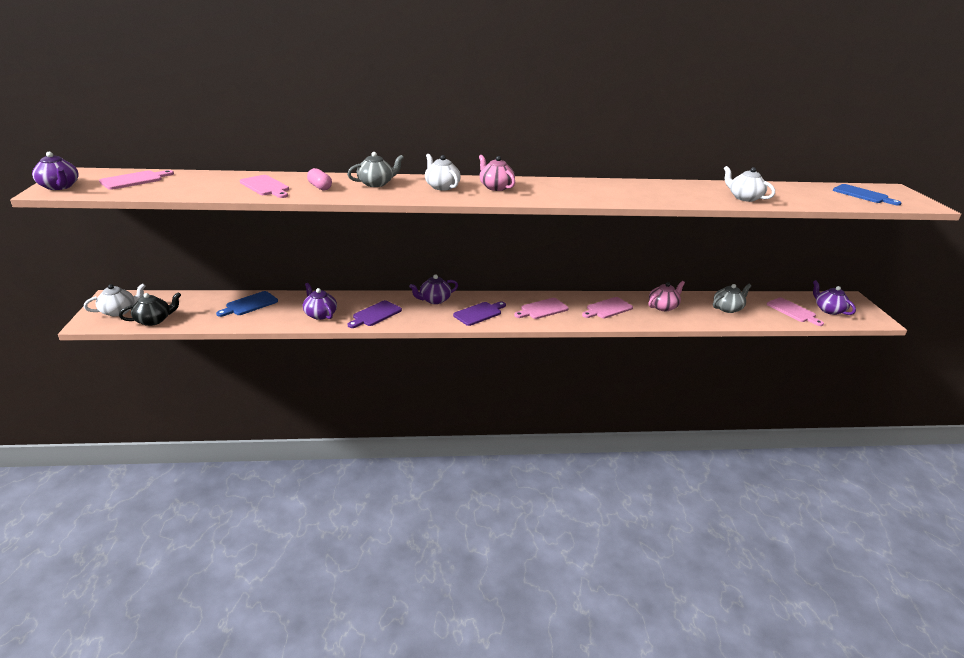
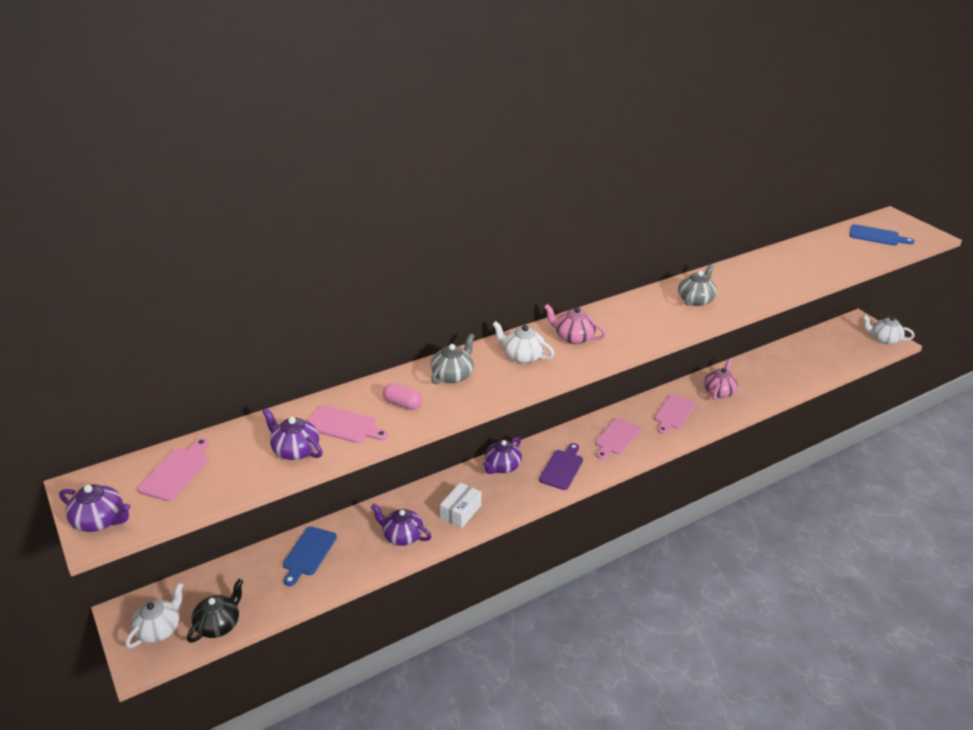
camera: 25 degrees left, 5 degrees up
(375, 314) = (460, 512): purple cutting board -> white box
(727, 308) = (773, 372): grey teapot -> grey teapot (695, 300)
(744, 198) = (794, 275): white teapot -> white teapot (884, 339)
(793, 311) = (826, 356): pink cutting board -> none
(828, 310) = (851, 343): purple teapot -> purple teapot (295, 450)

